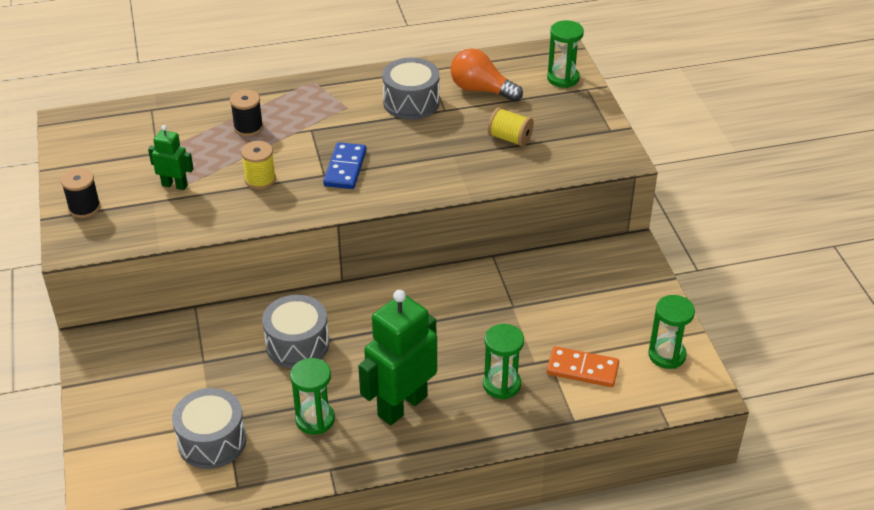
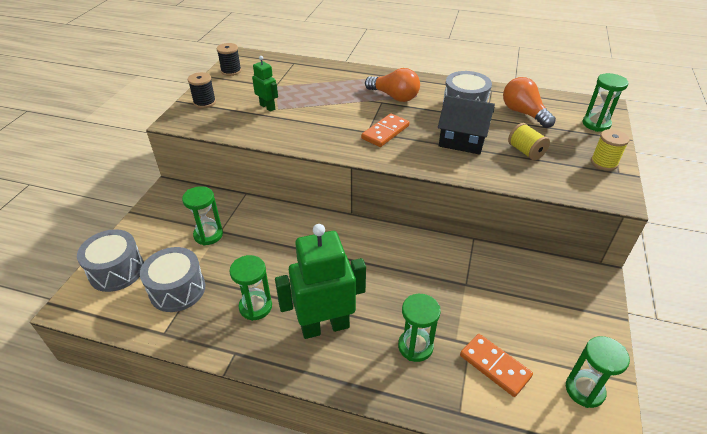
camera: 30 degrees right, 0 degrees up
(193, 371) = (208, 235): none -> green hourglass
(248, 127) = (342, 89): black spool -> black spool (231, 71)
(260, 180) = (322, 121): yellow spool -> yellow spool (604, 163)
(297, 344) = (287, 245): grey drum -> grey drum (116, 271)
(321, 117) = (394, 97): none -> orange light bulb
(345, 168) = (385, 132): blue domino -> orange domino
(436, 148) = (462, 140): none -> black house

